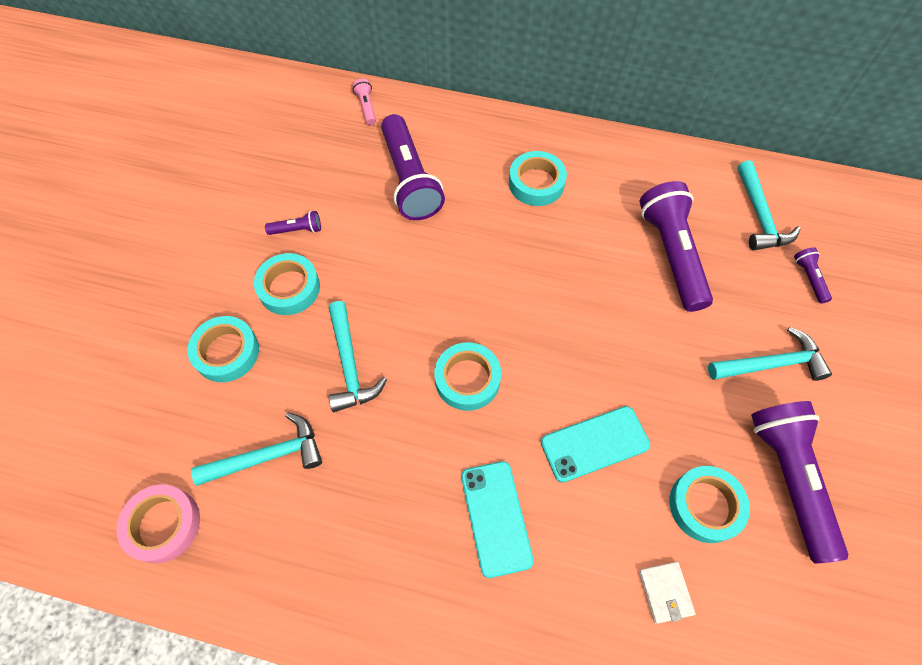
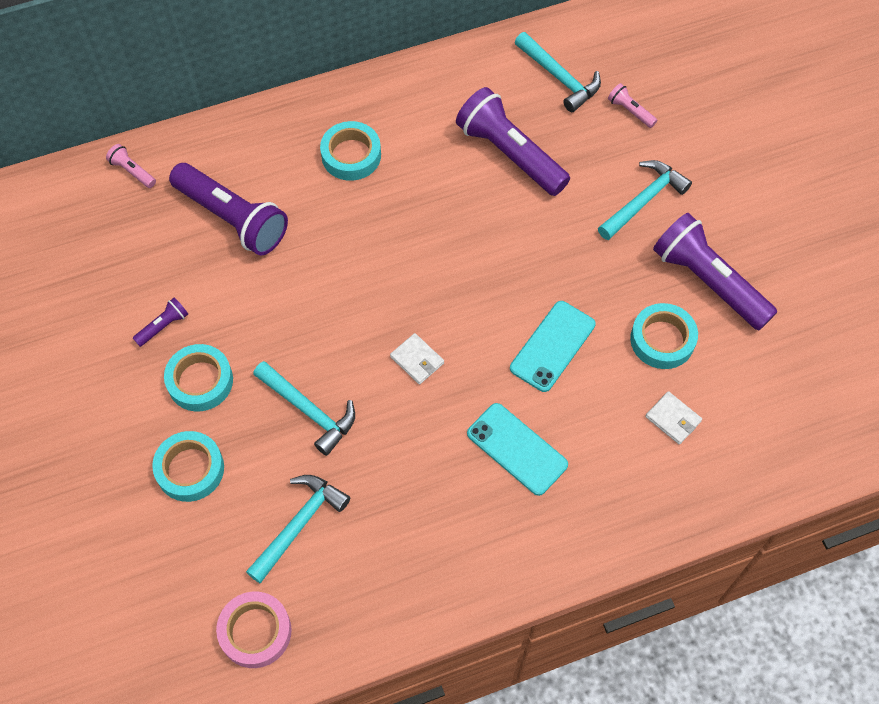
camera: 35 degrees left, 0 degrees up
(467, 379) = (417, 360): turquoise tape -> white wallet
(809, 278) = (630, 111): purple flashlight -> pink flashlight

